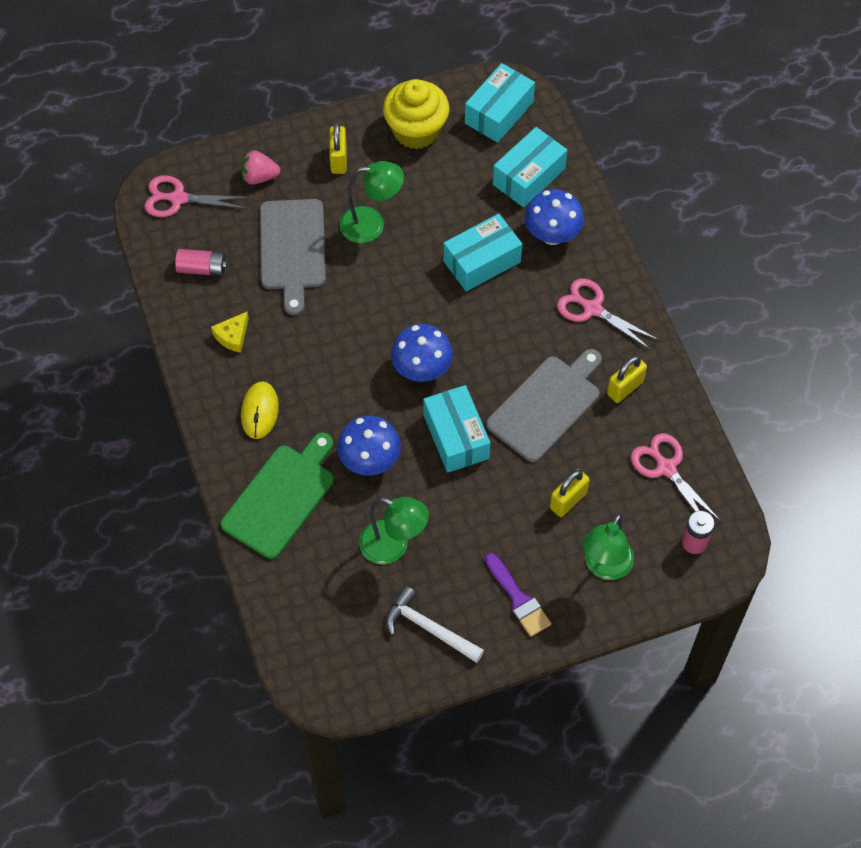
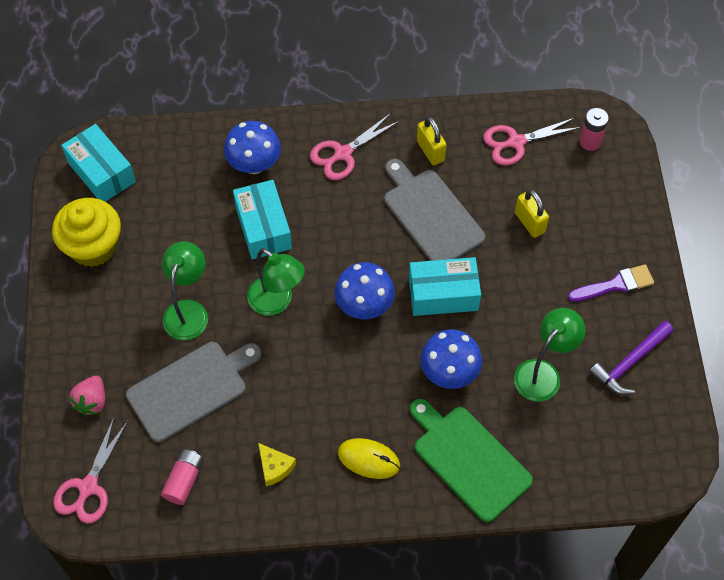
camera: 75 degrees left, 0 degrees up
(292, 249) = (191, 389): grey cutting board -> grey cutting board turned 45 degrees counterclockwise
(338, 159) = (100, 323): yellow padlock -> none
(429, 628) = (630, 362): white hammer -> purple hammer
(529, 177) = (184, 166): turquoise box -> none
(604, 567) = (599, 212): green lamp -> green lamp (277, 302)

